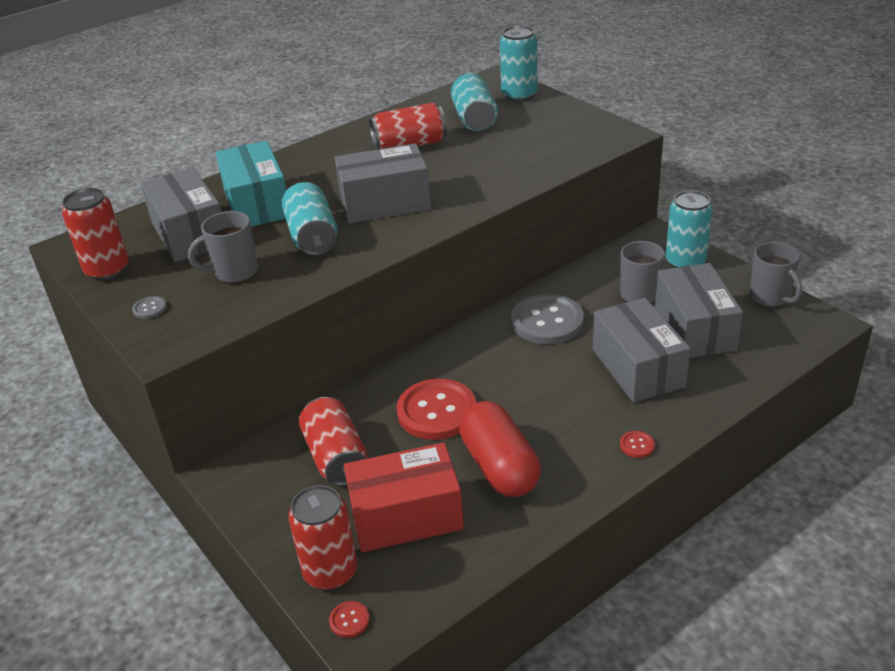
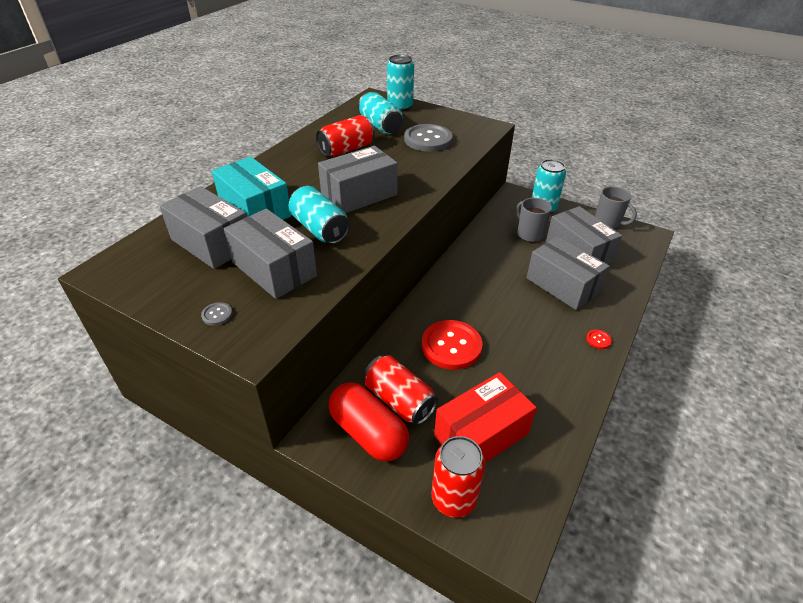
camera: 25 degrees left, 5 degrees up
(107, 270) = (153, 286): red can -> none
(235, 272) = (274, 269): grey mug -> grey box
(349, 620) = (493, 536): red button -> none
(499, 466) = (521, 378): red capsule -> red capsule (368, 433)
(547, 321) = (484, 264): grey button -> grey button (428, 139)

